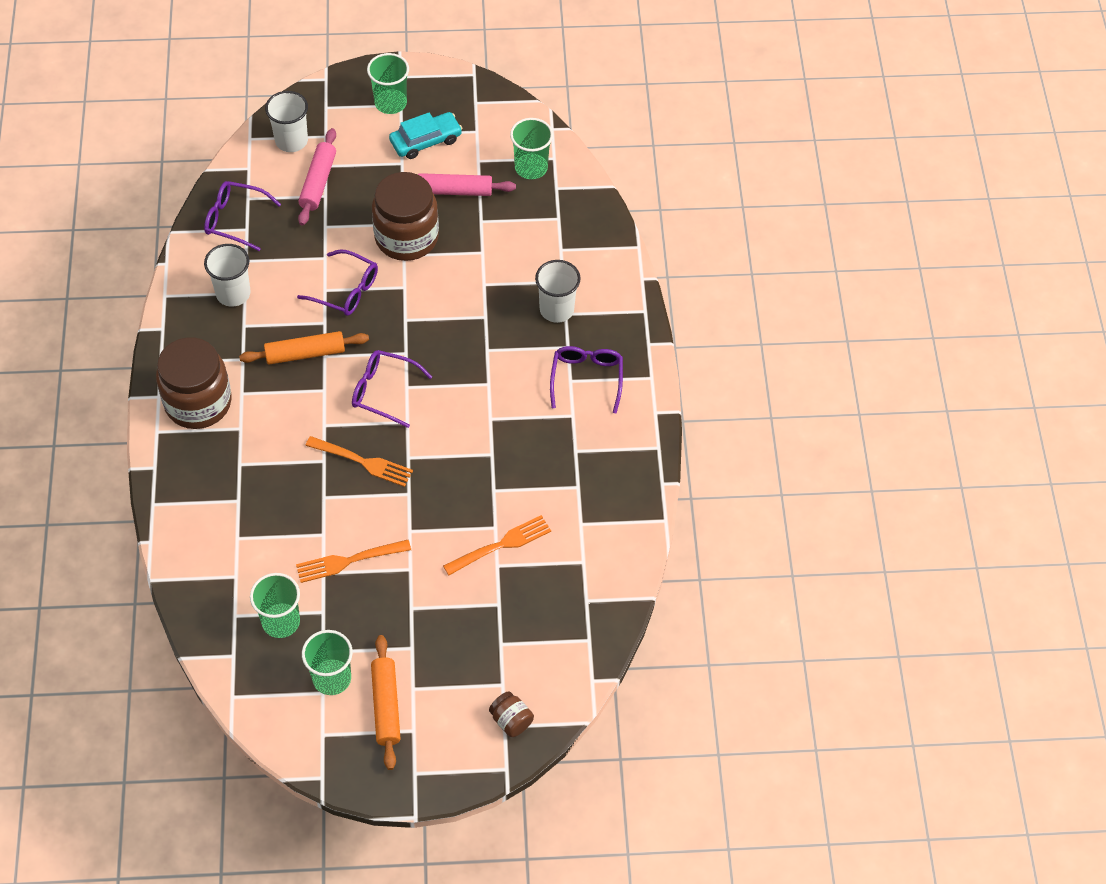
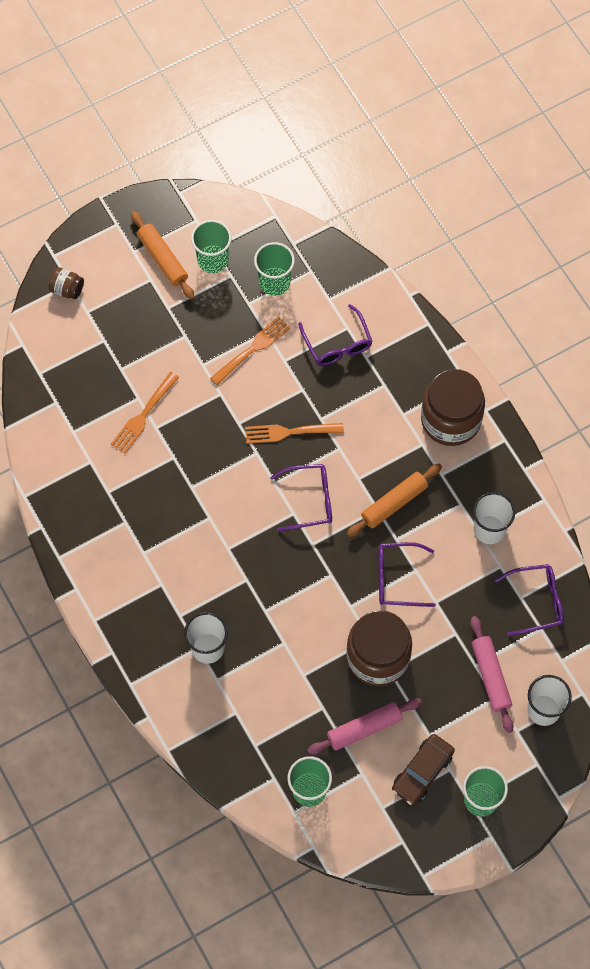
camera: 155 degrees right, 10 degrees up
(426, 141) = (422, 772): turquoise car -> brown car
(586, 379) = (148, 592): purple glasses -> purple glasses (337, 344)

